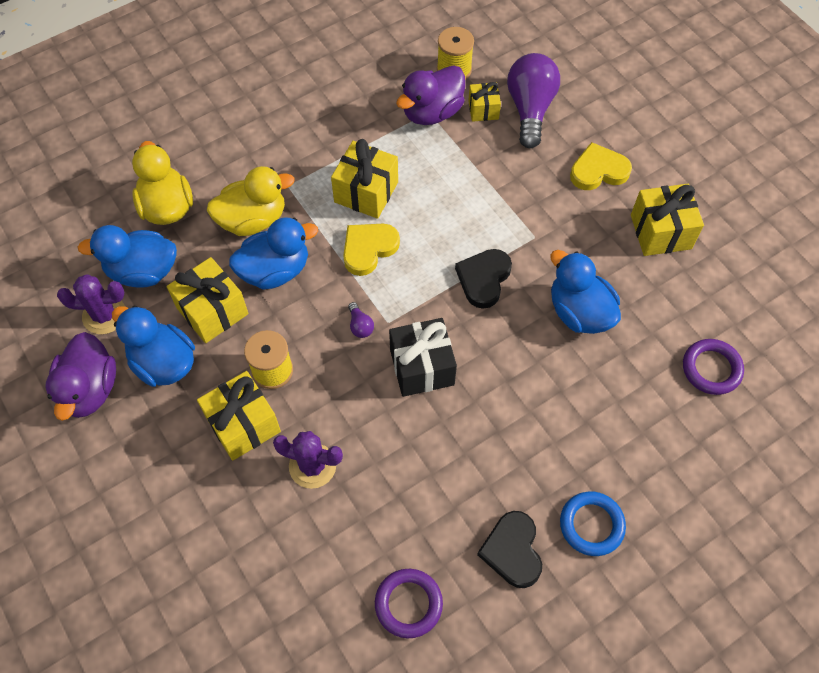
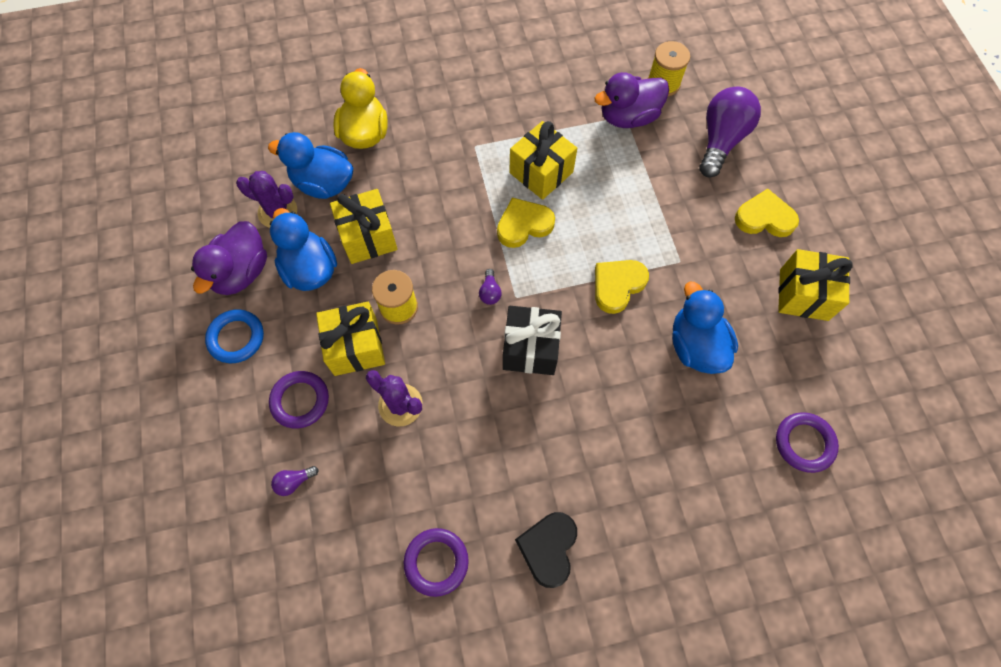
camera: 20 degrees right, 5 degrees up
(206, 497) = (300, 401): none -> purple ring
(232, 579) = (294, 481): none -> purple light bulb
(253, 219) = (433, 167): yellow duck -> none
(275, 270) = (435, 218): blue duck -> none
(483, 110) = (676, 128): yellow gift -> none
(483, 279) = (617, 285): black heart -> yellow heart
(591, 525) = (631, 551): blue ring -> blue ring (236, 338)

